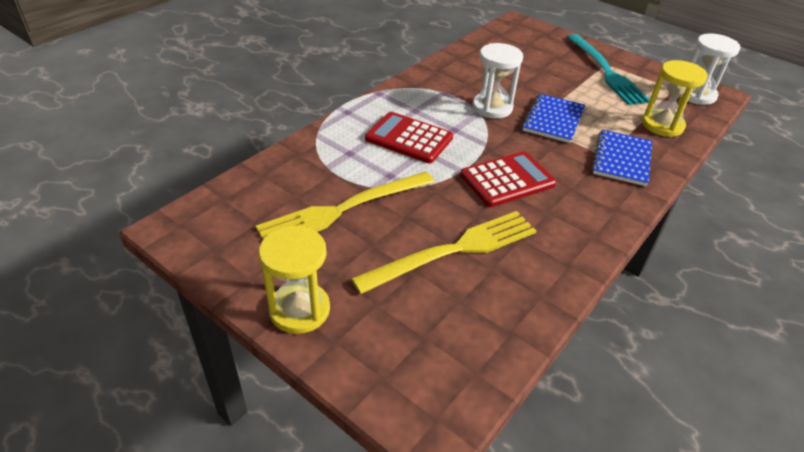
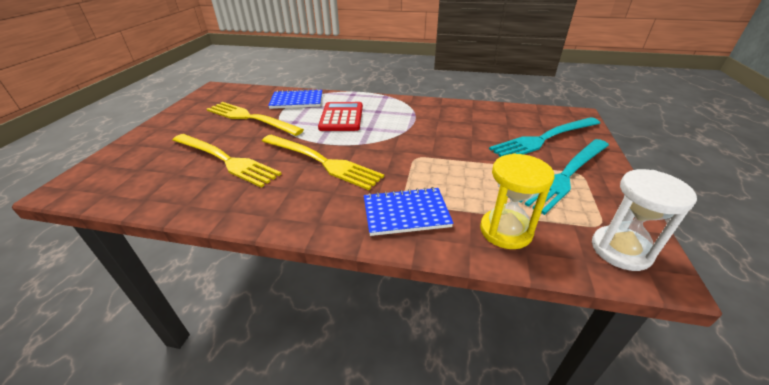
camera: 65 degrees right, 5 degrees down
(299, 310) = (159, 130): yellow hourglass -> none
(492, 108) = (416, 135): white hourglass -> none
(507, 180) = (322, 162): red calculator -> yellow fork
(546, 54) = (544, 139): none -> turquoise fork
(553, 120) = (432, 164): blue notebook -> blue notebook (297, 101)

